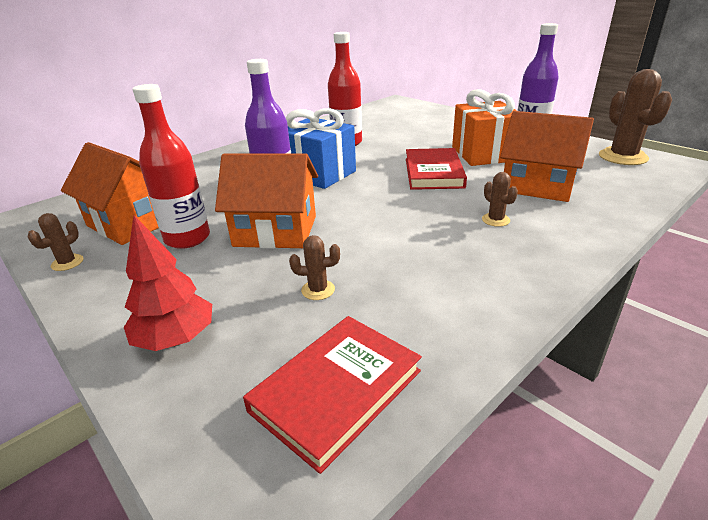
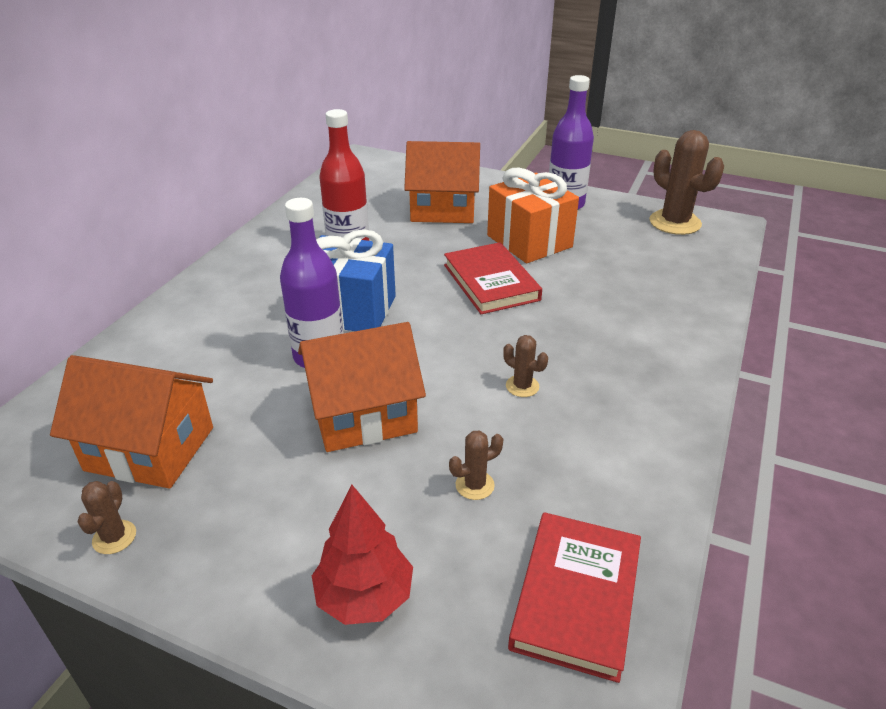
camera: 25 degrees left, 5 degrees up
(187, 238) = (255, 454): red bottle -> none
(495, 220) = (598, 341): brown cactus -> brown cactus (522, 386)
(538, 185) = (613, 281): orange house -> orange house (443, 209)

